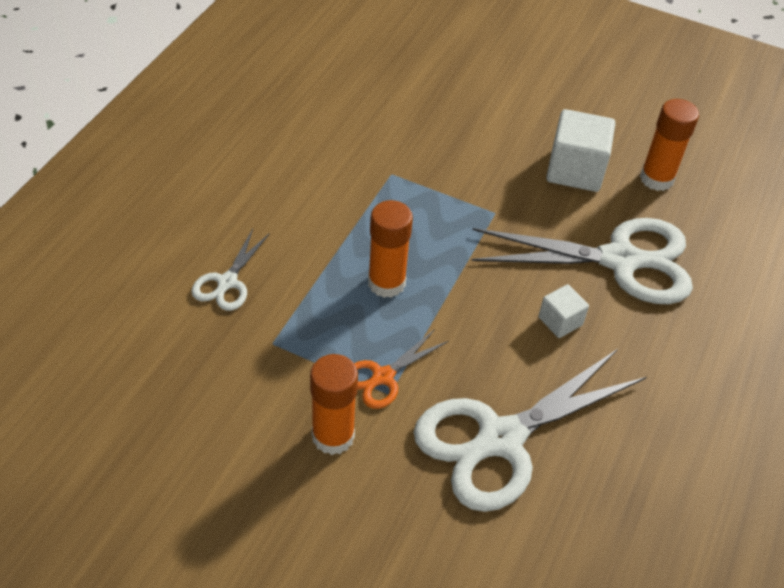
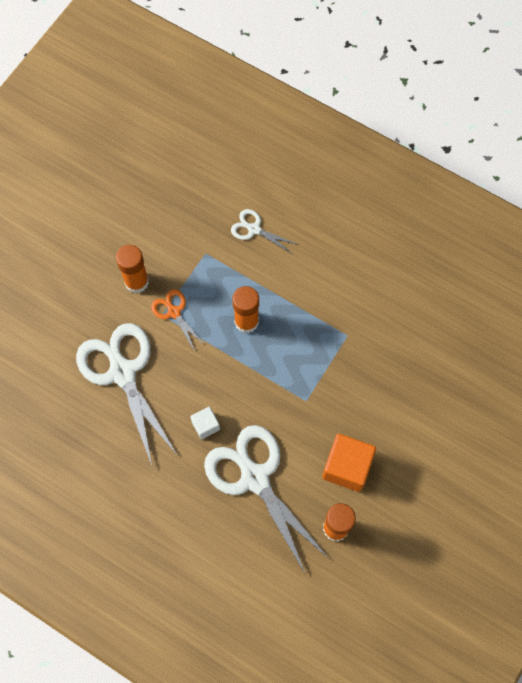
camera: 100 degrees right, 20 degrees up
(575, 170) = (347, 467): white cube -> orange cube
(619, 260) = (255, 478): white scissors -> white scissors turned 135 degrees clockwise

